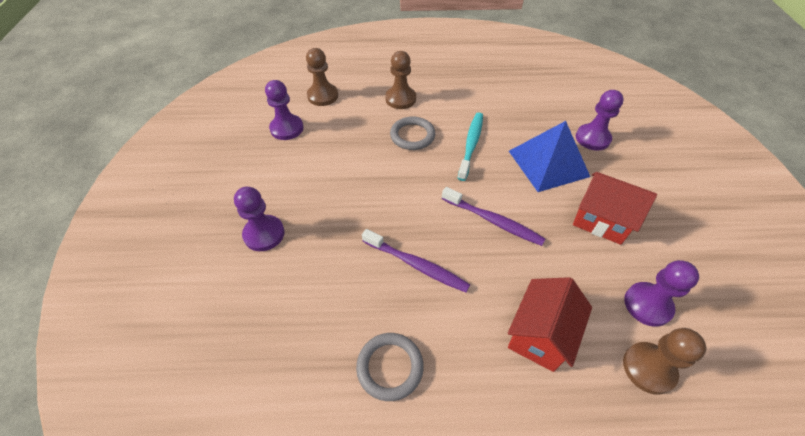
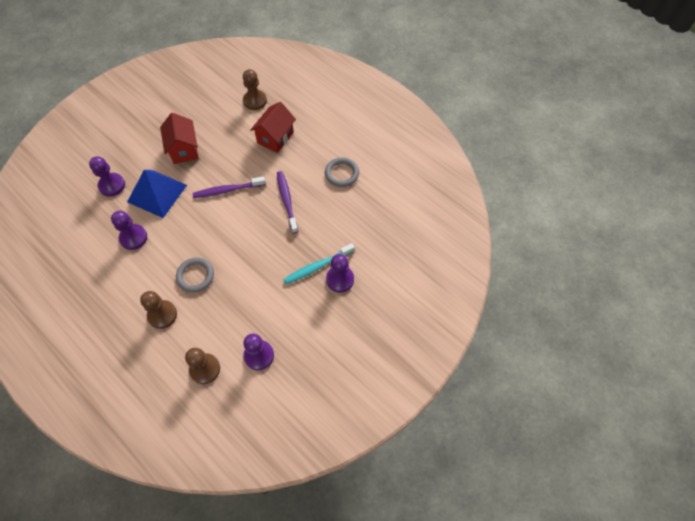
camera: 135 degrees left, 10 degrees up
(471, 145) = (175, 239): turquoise toothbrush -> turquoise toothbrush (317, 266)
(493, 221) = (227, 190): purple toothbrush -> purple toothbrush turned 90 degrees counterclockwise
(539, 335) = (275, 138): red house -> red house turned 45 degrees counterclockwise
(647, 305) = (222, 113): purple pawn -> purple pawn (133, 237)

